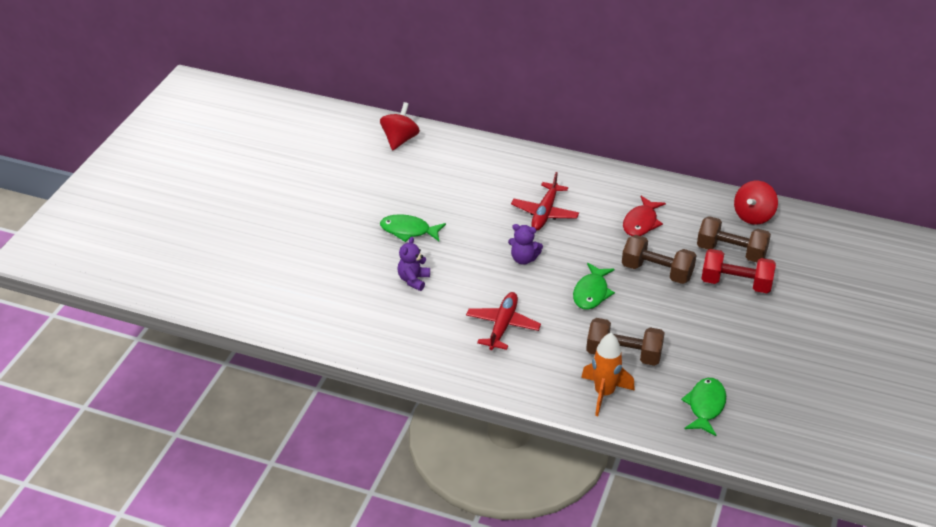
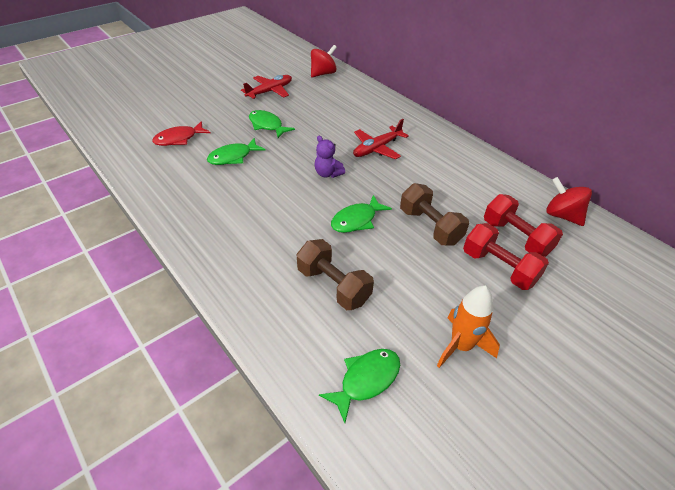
camera: 30 degrees right, 5 degrees up
(413, 280) = (233, 157): purple teddy bear -> green fish
(502, 326) = (258, 216): red plane -> red plane (270, 91)
(604, 394) = (280, 314): orange rocket -> orange rocket (461, 346)
(641, 222) = (450, 183): red fish -> red fish (179, 139)
(731, 252) = (516, 237): brown dumbbell -> red dumbbell
(753, 216) = (562, 215): red spinning top -> red spinning top turned 75 degrees clockwise

